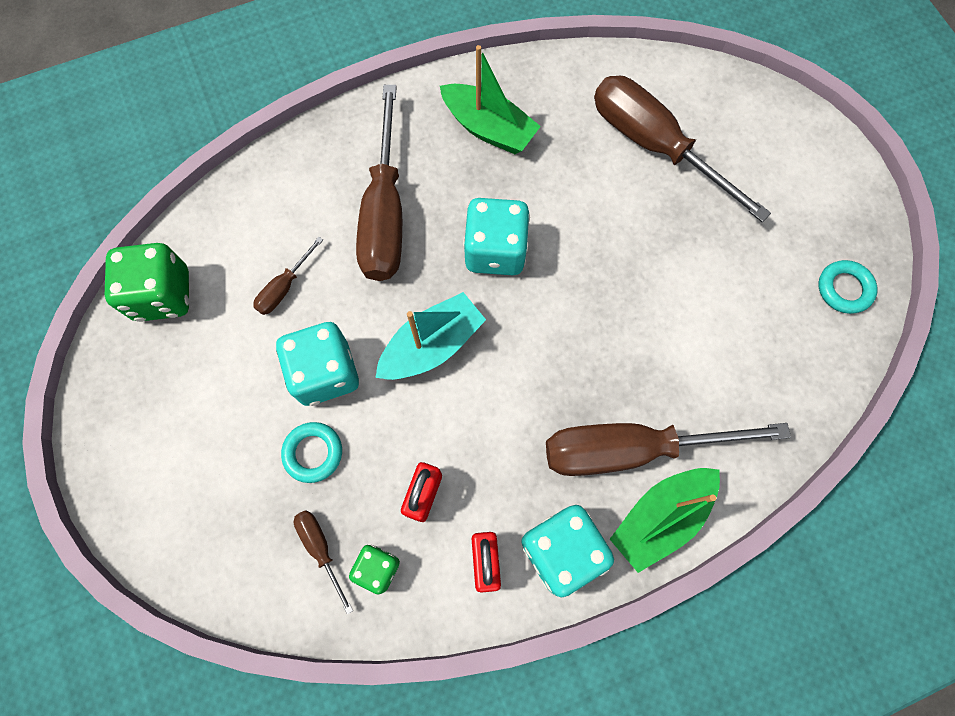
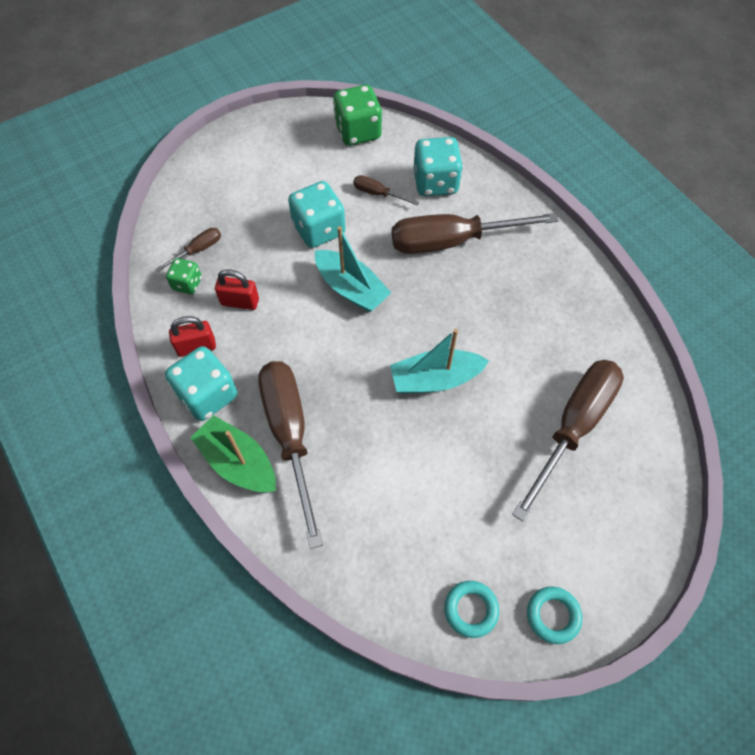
camera: 80 degrees right, 10 degrees down
(313, 453) = (261, 233): turquoise ring -> turquoise ring (553, 615)
(488, 128) = (548, 297): green boat -> none
(495, 251) = (438, 318): turquoise dice -> turquoise dice (435, 182)
(578, 271) = (435, 379): none -> turquoise boat

